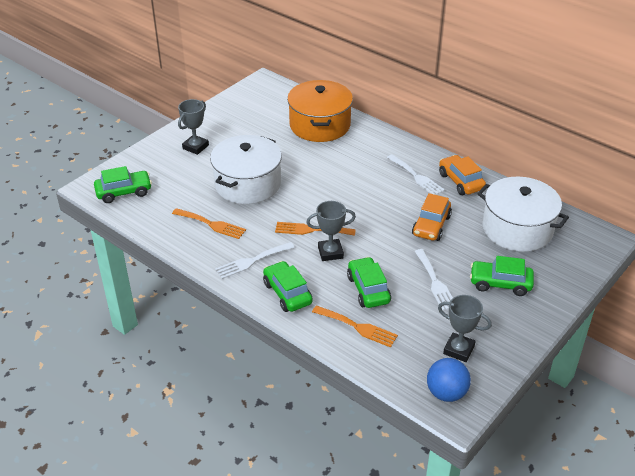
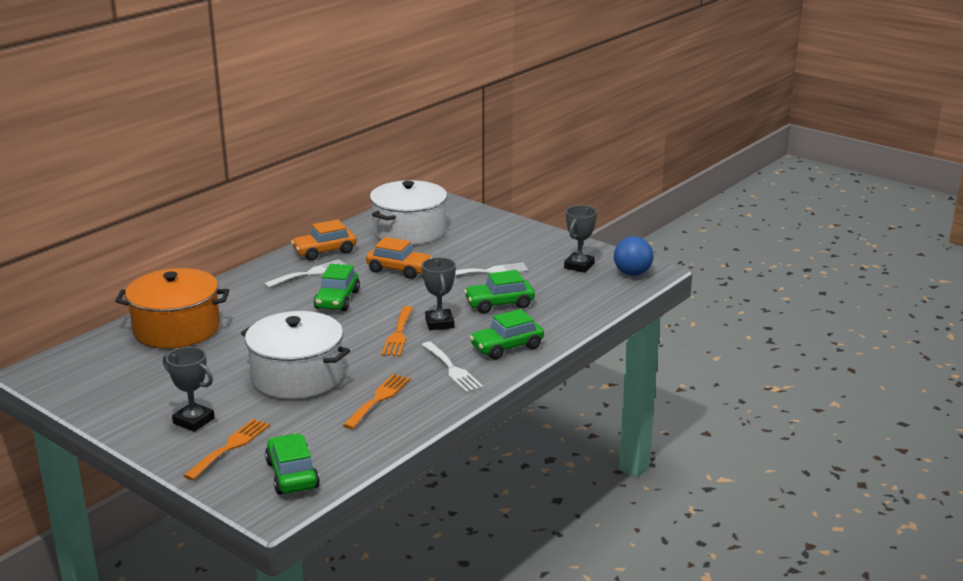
camera: 90 degrees left, 15 degrees down
(357, 327) = (555, 310): orange fork -> orange fork (230, 447)
(500, 283) = (489, 243): green car -> green car (337, 300)

